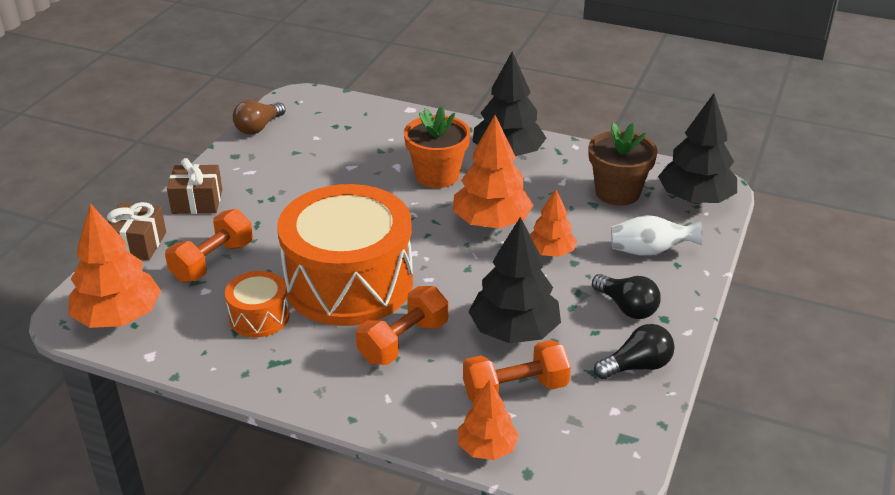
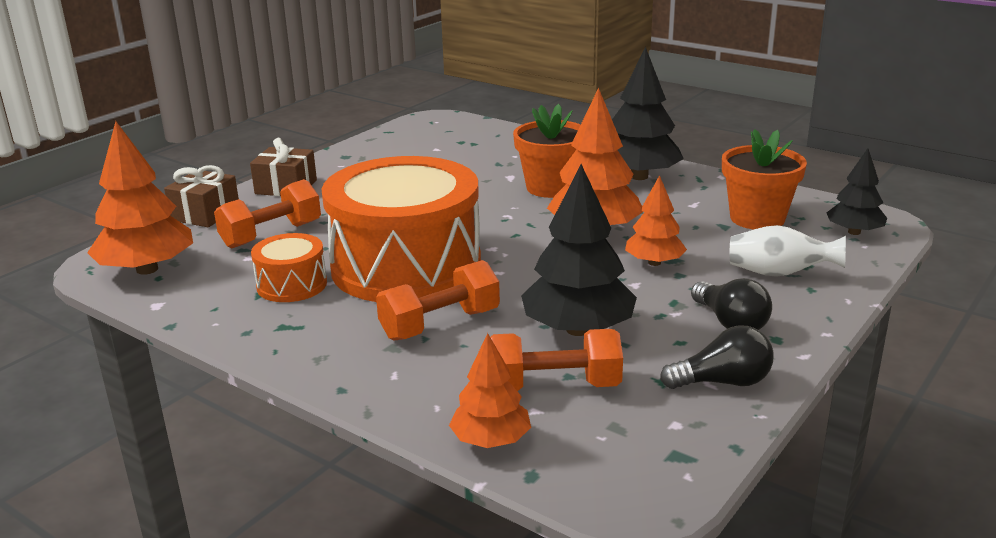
camera: 15 degrees right, 10 degrees down
(258, 127) = (381, 137): brown light bulb -> none
(617, 192) = (757, 218): brown flower pot -> orange flower pot
(695, 199) = (854, 232): black tree -> black tree, size x0.60

